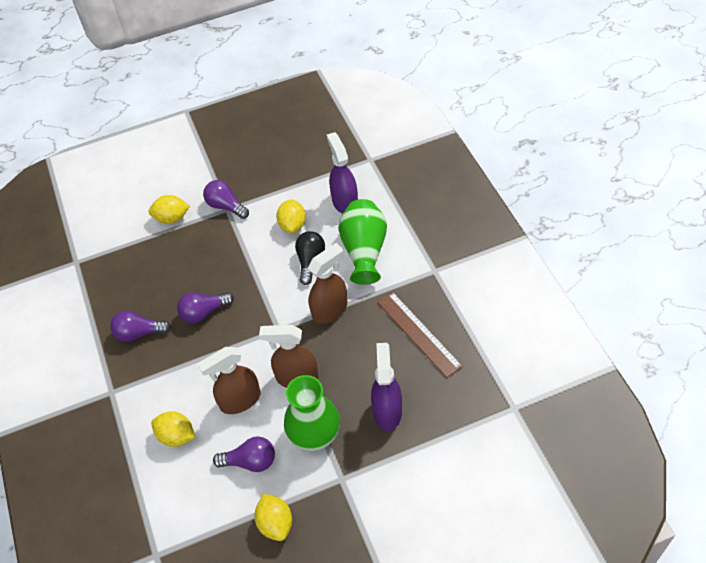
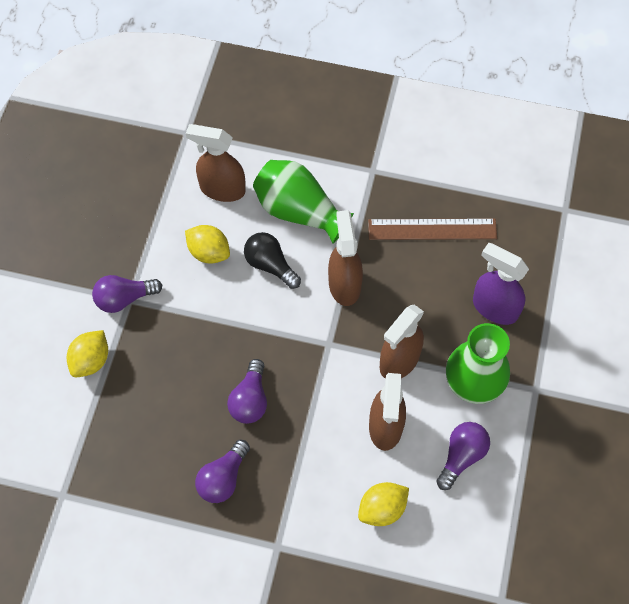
camera: 60 degrees left, 10 degrees up
(275, 523) = (542, 472): yellow lemon -> none
(344, 202) = (222, 189): purple spray bottle -> brown spray bottle

